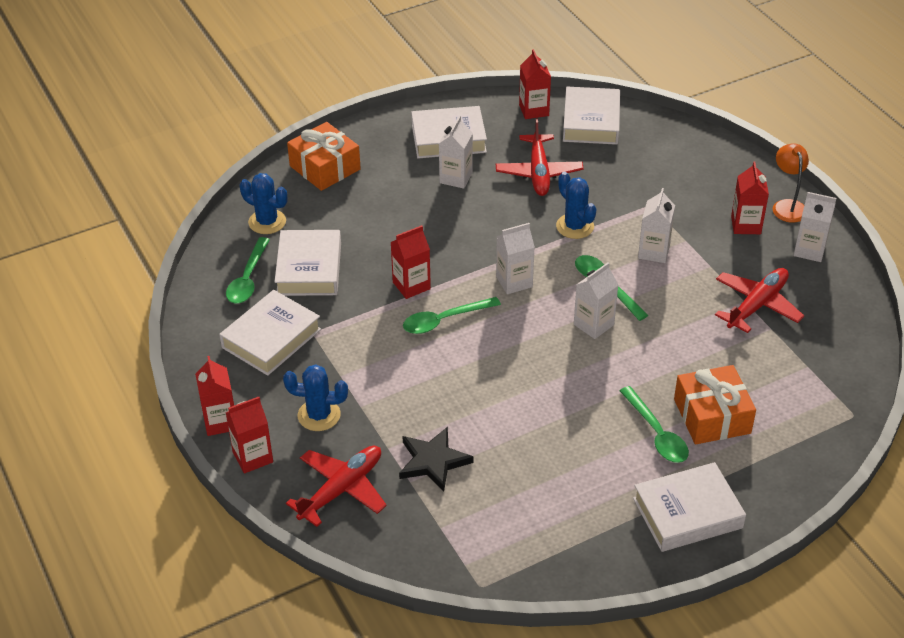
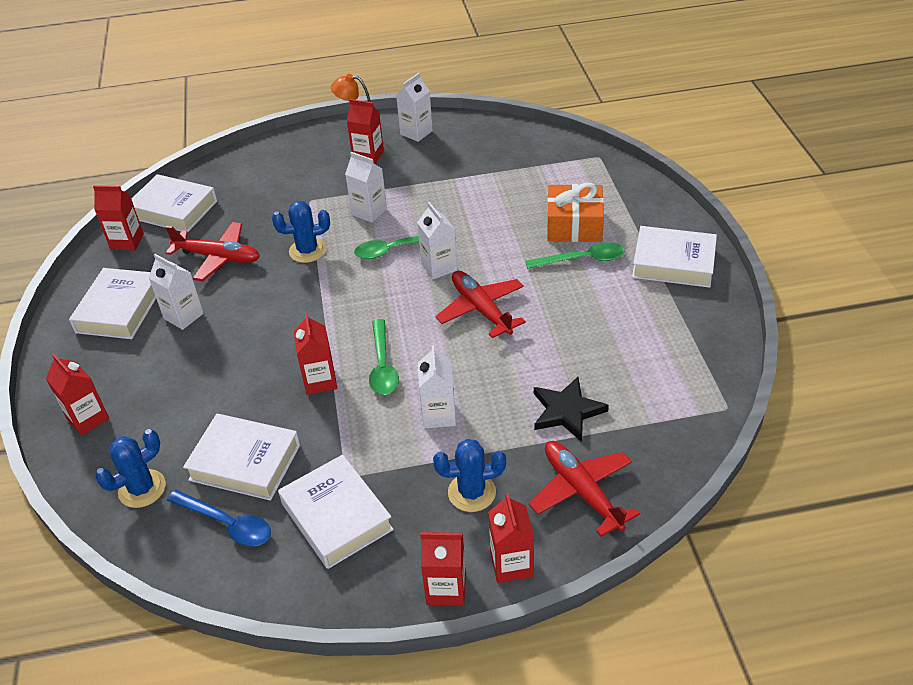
camera: 70 degrees left, 0 degrees up
(248, 279) = (227, 524): green spoon -> blue spoon
(319, 415) = (472, 492): blue cactus -> blue cactus turned 60 degrees clockwise
(325, 167) = (88, 419): orange gift -> red carton
(514, 282) = (357, 306): white carton -> white carton (439, 415)
(687, 513) = (673, 263): white book -> white book turned 75 degrees counterclockwise
(757, 305) = (462, 173): red plane -> red plane (481, 309)

